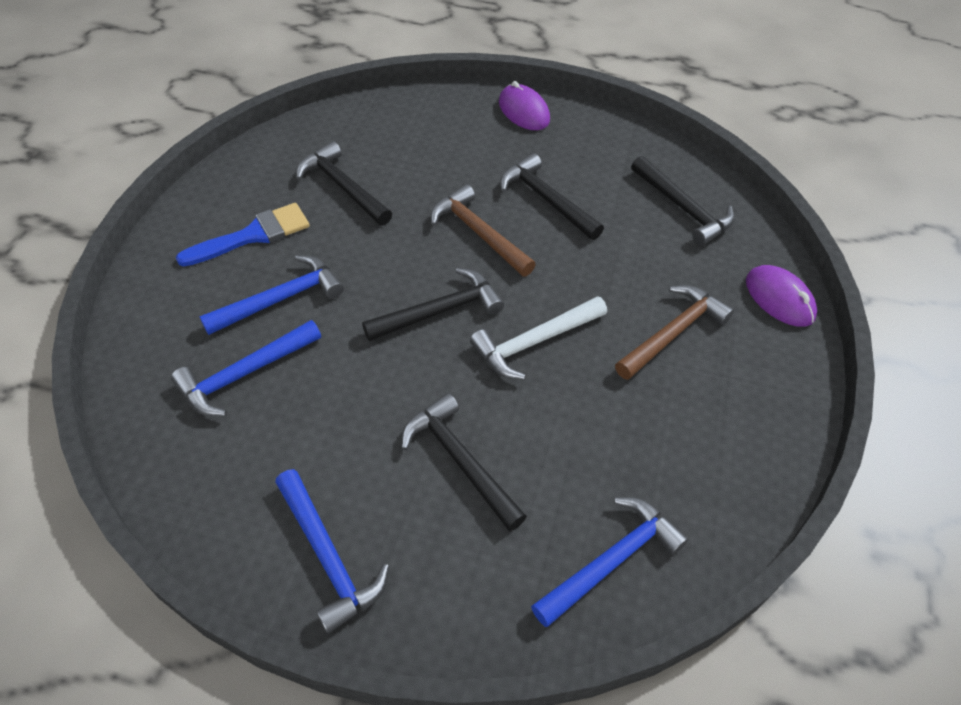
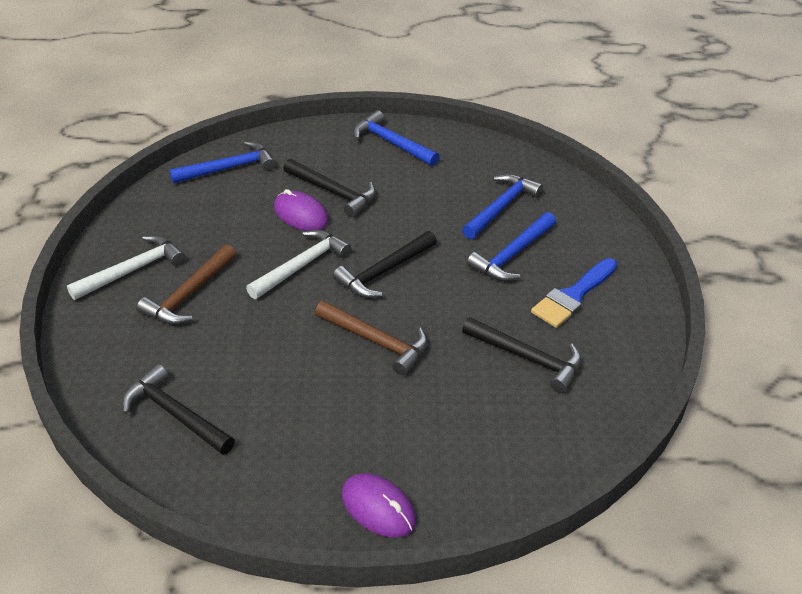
camera: 165 degrees right, 10 degrees down
(546, 199) = (321, 391): black hammer -> none
(611, 560) = (229, 168): blue hammer -> blue hammer turned 150 degrees counterclockwise
(745, 384) = (133, 270): none -> white hammer
(779, 298) = (89, 341): purple mouse -> purple mouse (301, 215)

